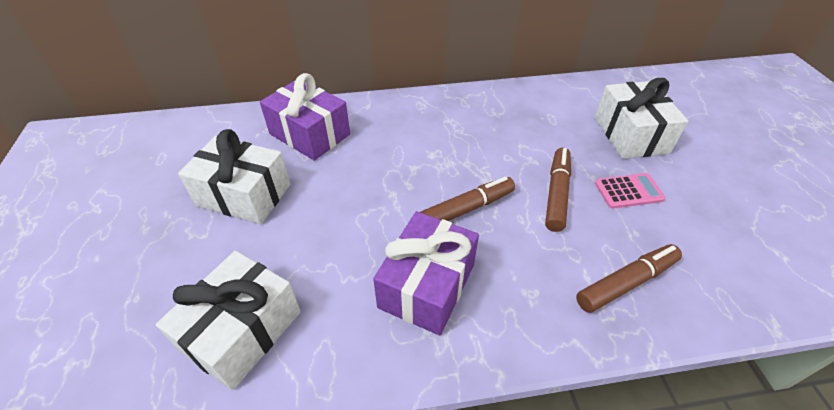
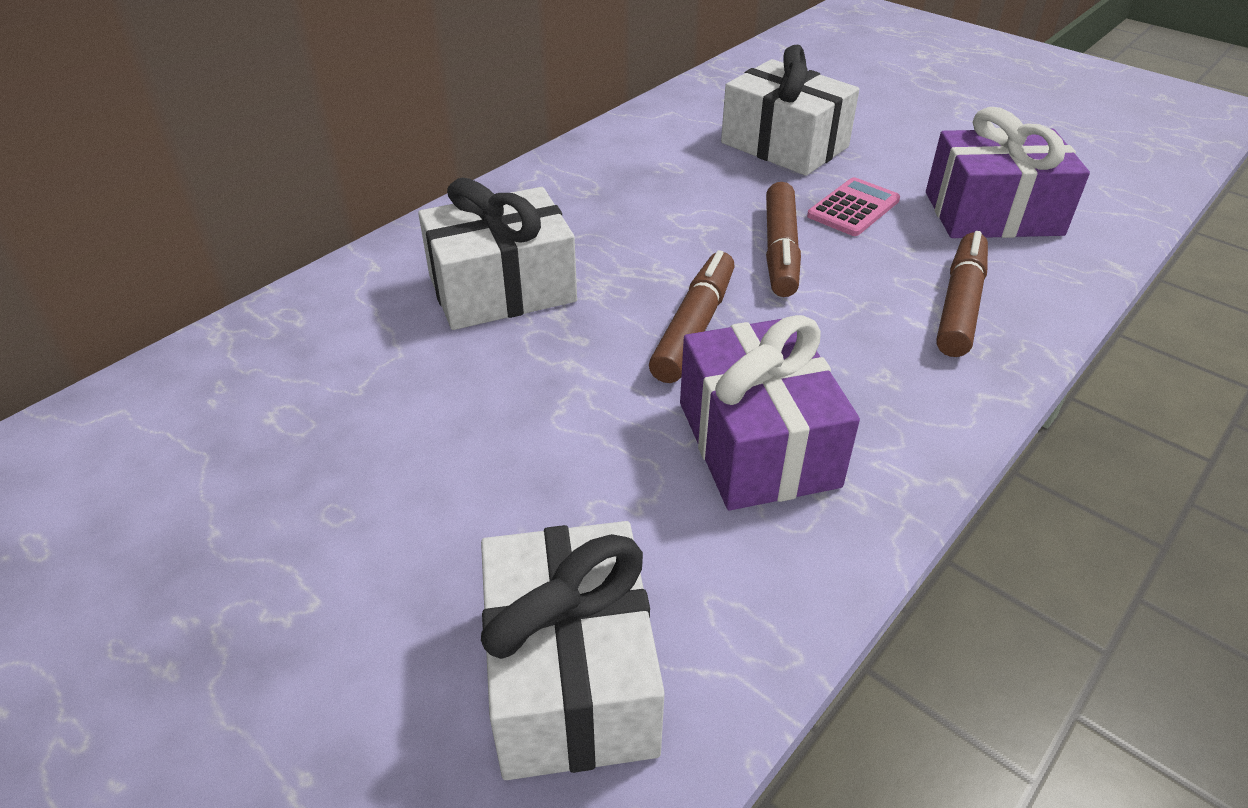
camera: 40 degrees left, 5 degrees down
(244, 195) = (312, 500): white gift -> white gift (502, 288)
(310, 134) = (320, 352): purple gift -> purple gift (993, 213)
(556, 193) = (780, 250): brown marker -> brown marker turned 150 degrees counterclockwise

